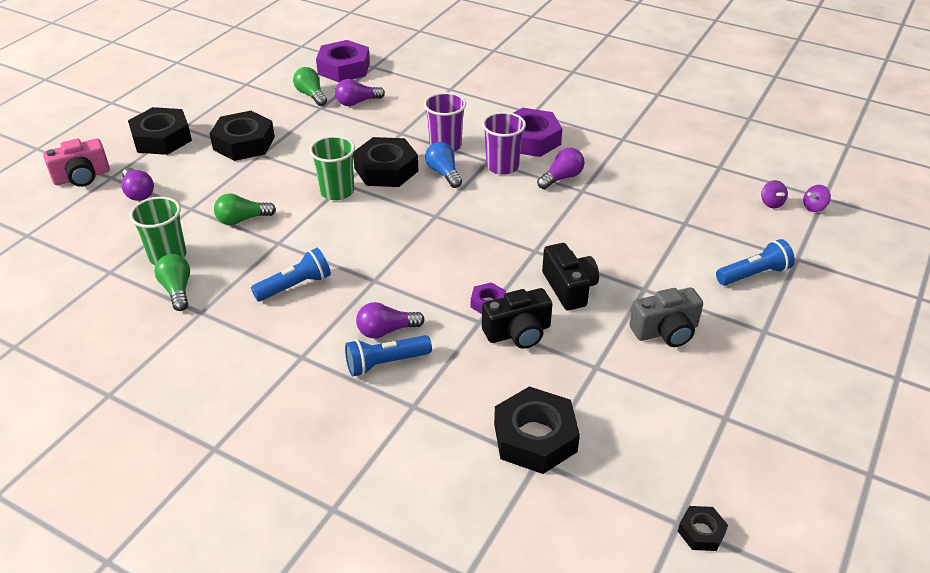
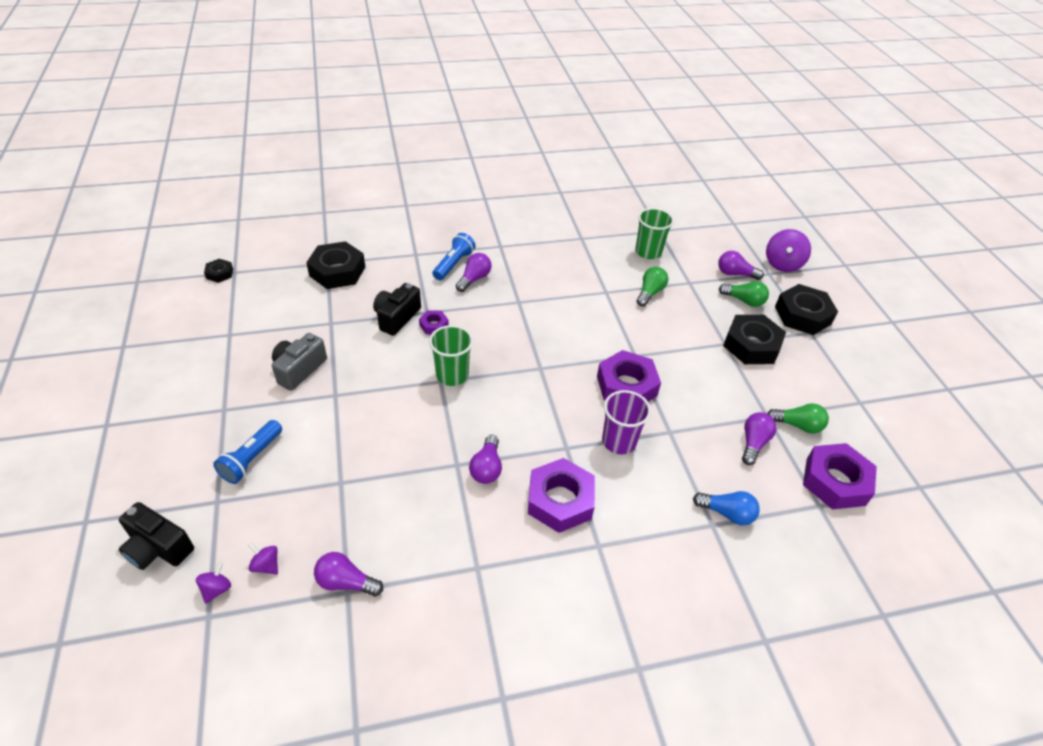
camera: 135 degrees right, 5 degrees up
(82, 177) = (782, 264): pink camera -> purple spinning top
(177, 290) = (611, 240): green light bulb -> green light bulb (744, 300)
(295, 286) = (557, 274): blue flashlight -> none
(337, 191) = (629, 346): green cup -> green cup (452, 375)
(386, 170) = (626, 386): black nut -> purple nut
(444, 173) = (582, 410): blue light bulb -> blue light bulb (727, 513)
(502, 166) = (548, 448): purple cup -> none
(569, 288) = (390, 365): black camera -> black camera (158, 548)
(717, 170) = (346, 582): none -> purple light bulb

